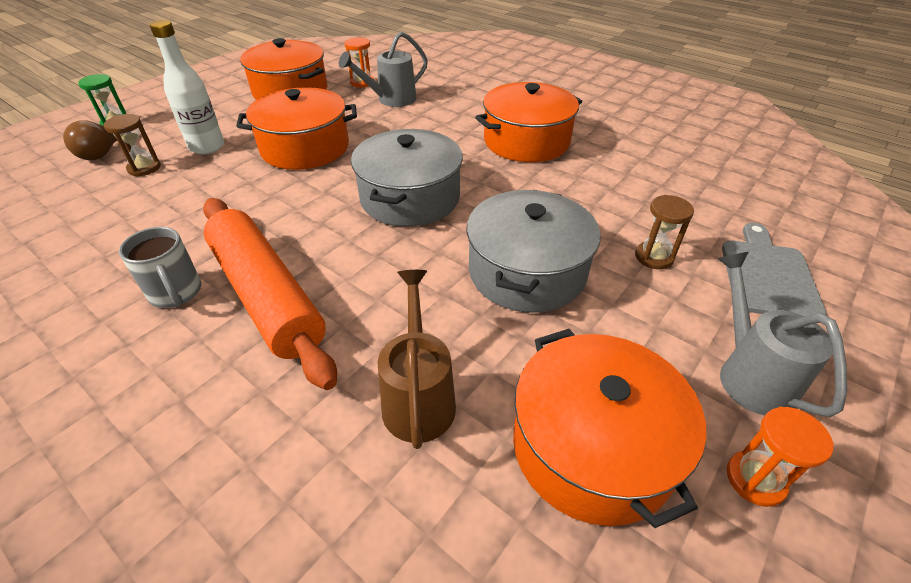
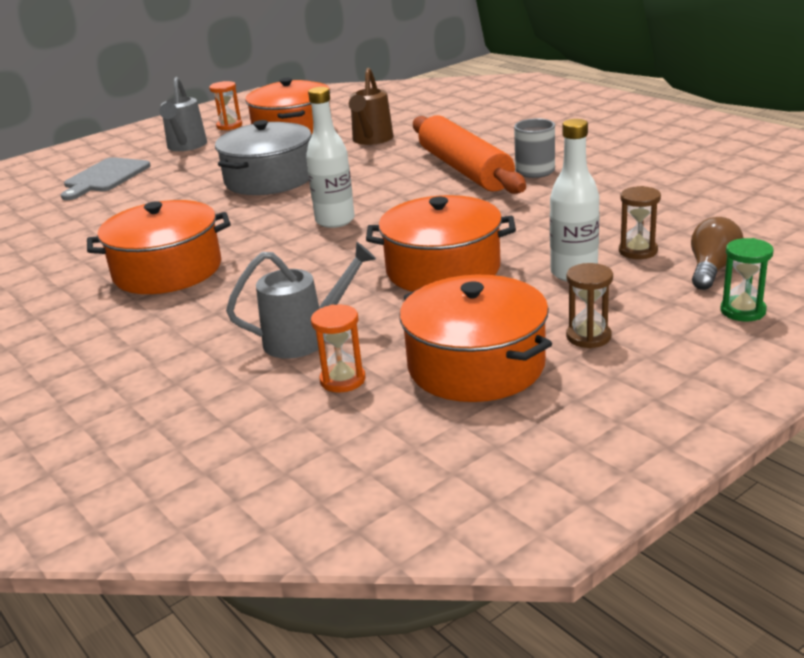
camera: 165 degrees left, 15 degrees down
(410, 198) = (335, 221): grey pot -> white bottle
(654, 257) = (168, 185): brown hourglass -> brown hourglass (588, 337)

